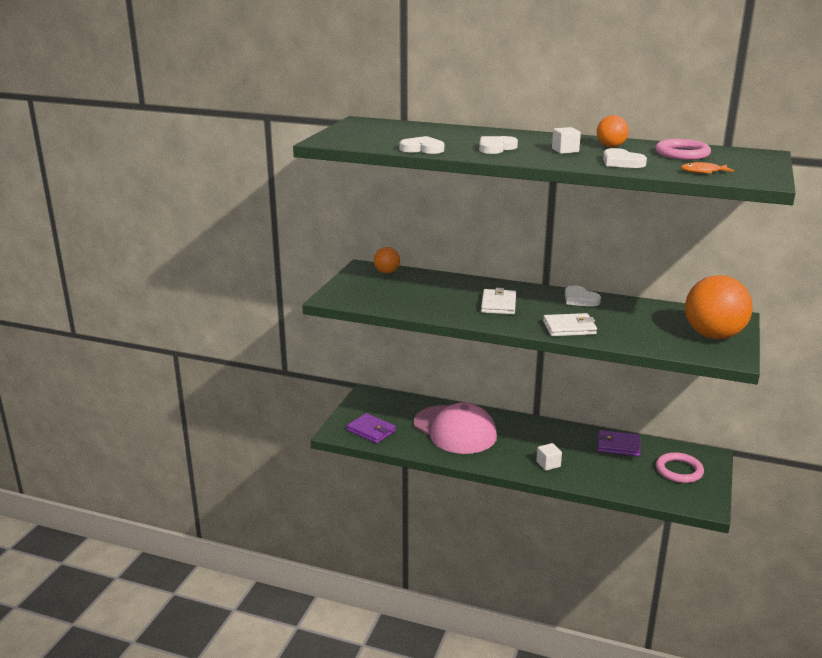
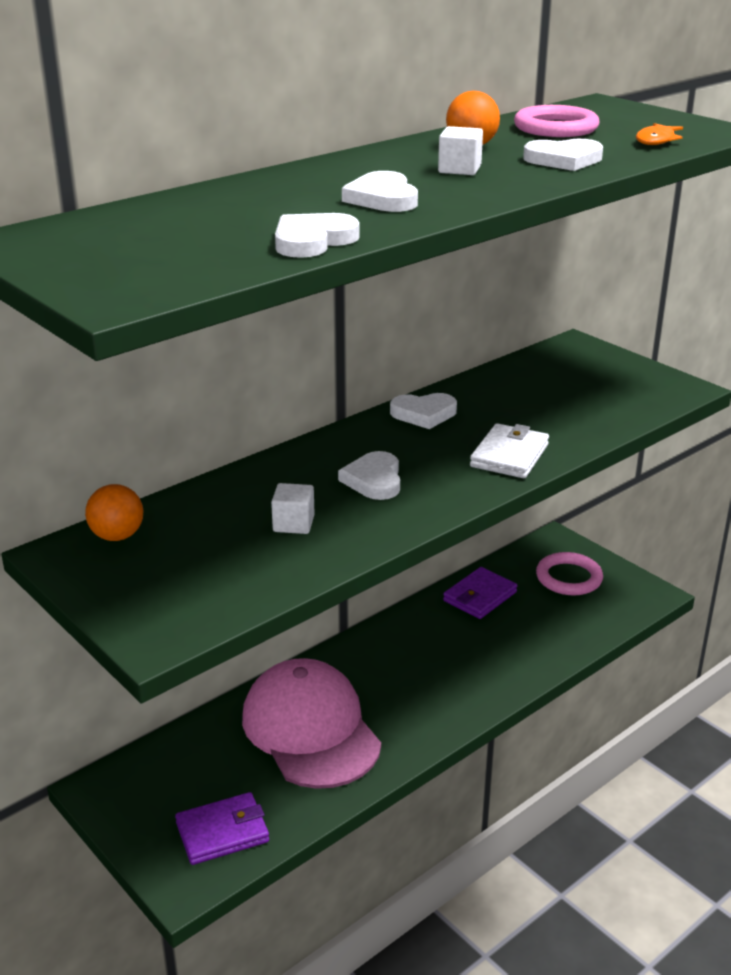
camera: 60 degrees left, 5 degrees up
(455, 430) = (310, 729): pink cap -> pink cap turned 105 degrees counterclockwise
(498, 304) = (374, 480): white wallet -> white heart
(548, 464) = (475, 677): white cube -> white cube (293, 524)
(713, 335) = (615, 375): orange ball -> none

